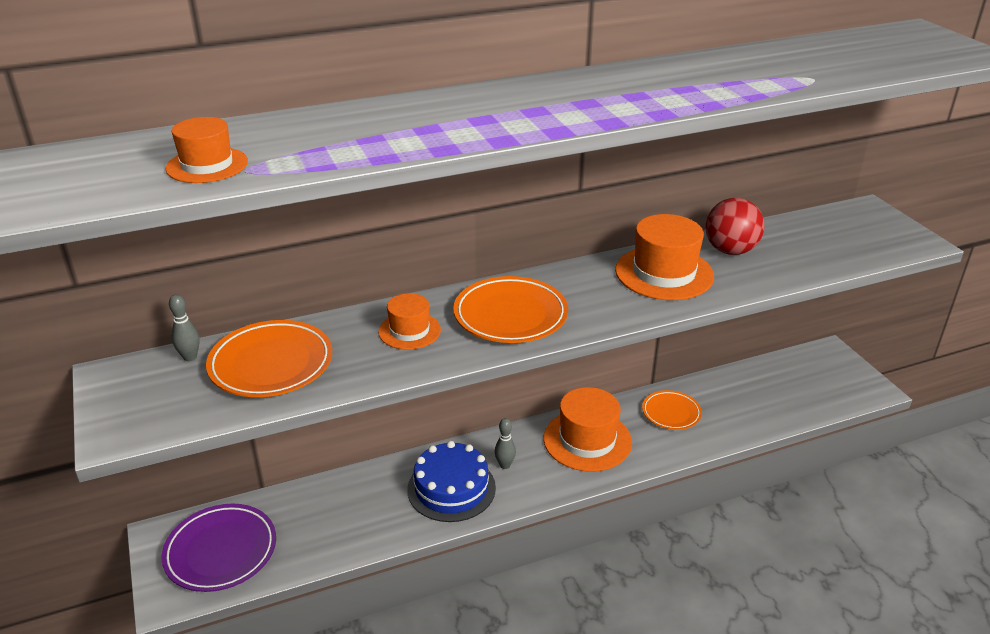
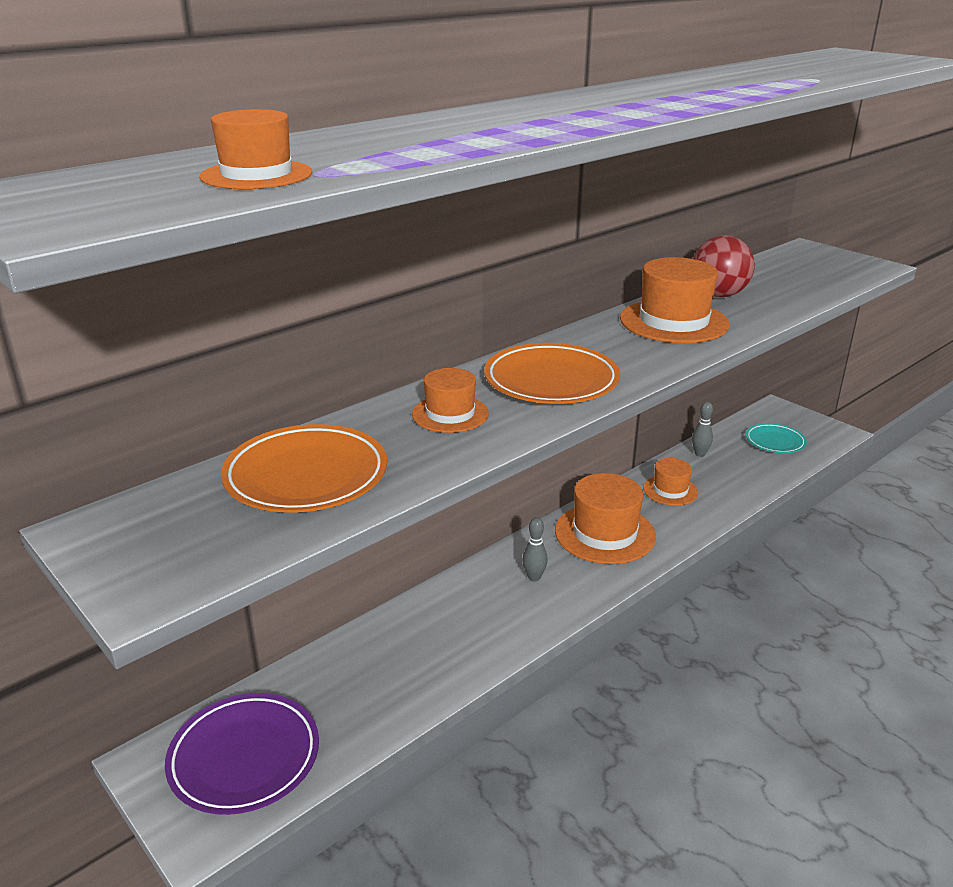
camera: 20 degrees left, 5 degrees down
(190, 357) = (190, 489): grey bowling pin -> grey bowling pin (700, 454)
(451, 488) = (490, 615): blue cake -> none
(671, 413) = (670, 490): orange plate -> orange hat
(803, 386) = (775, 442): none -> turquoise plate

